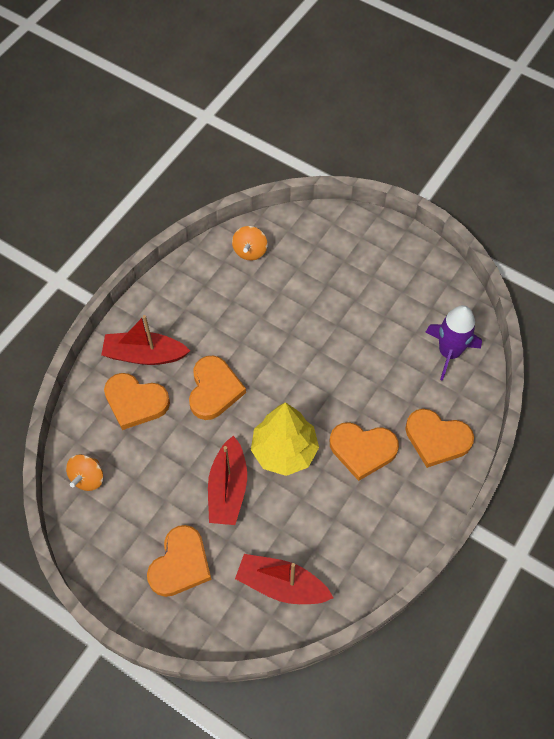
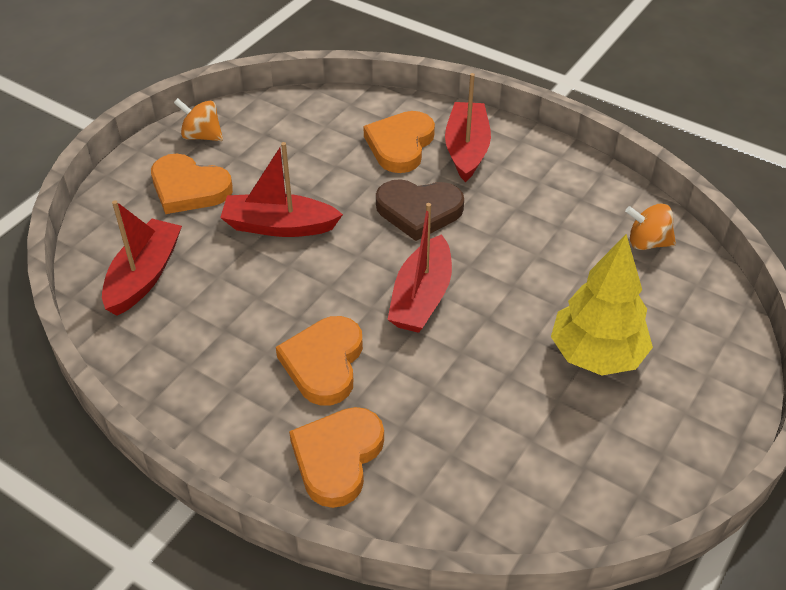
camera: 90 degrees right, 15 degrees down
(88, 478) = (304, 114): orange spinning top -> orange spinning top (202, 136)
(214, 390) = (419, 211): orange heart -> brown heart
(284, 451) = (327, 279): yellow tree -> yellow tree (596, 355)
(301, 389) = (421, 297): none -> red boat
(449, 353) = (497, 486): purple rocket -> none

